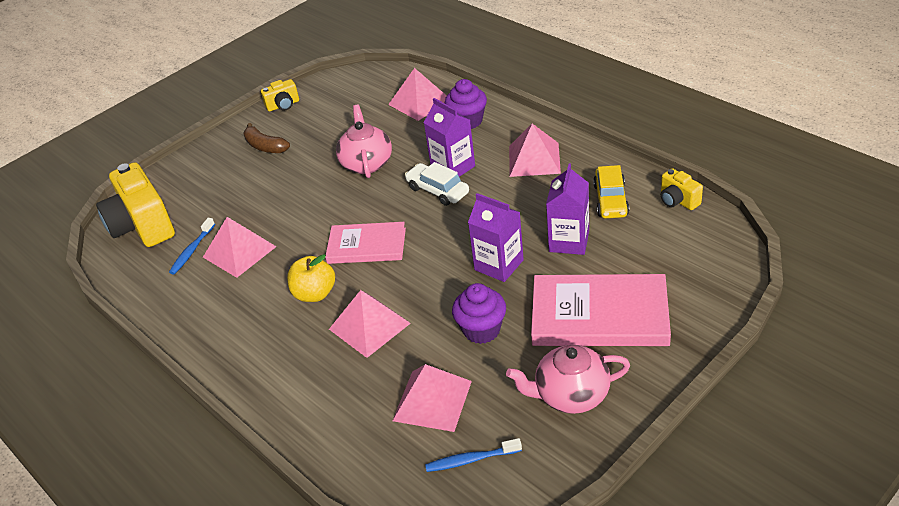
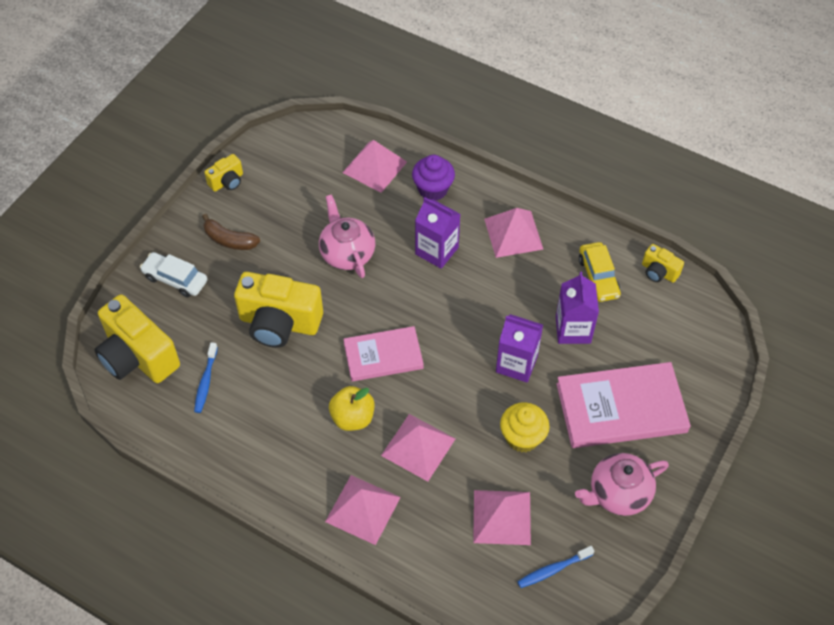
camera: 20 degrees left, 15 degrees up
(239, 251) = (256, 377): pink pyramid -> pink pyramid (362, 509)
(280, 211) = (279, 323): none -> yellow camera
(437, 190) = (431, 281): white car -> white car (175, 279)
(481, 330) = (522, 437): purple cupcake -> yellow cupcake

